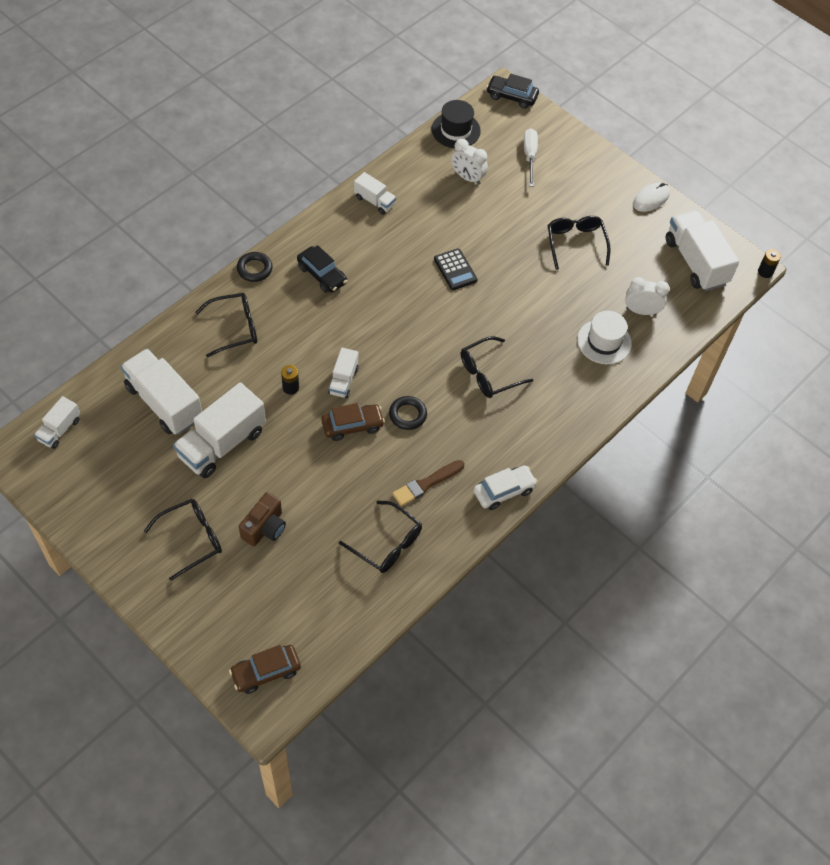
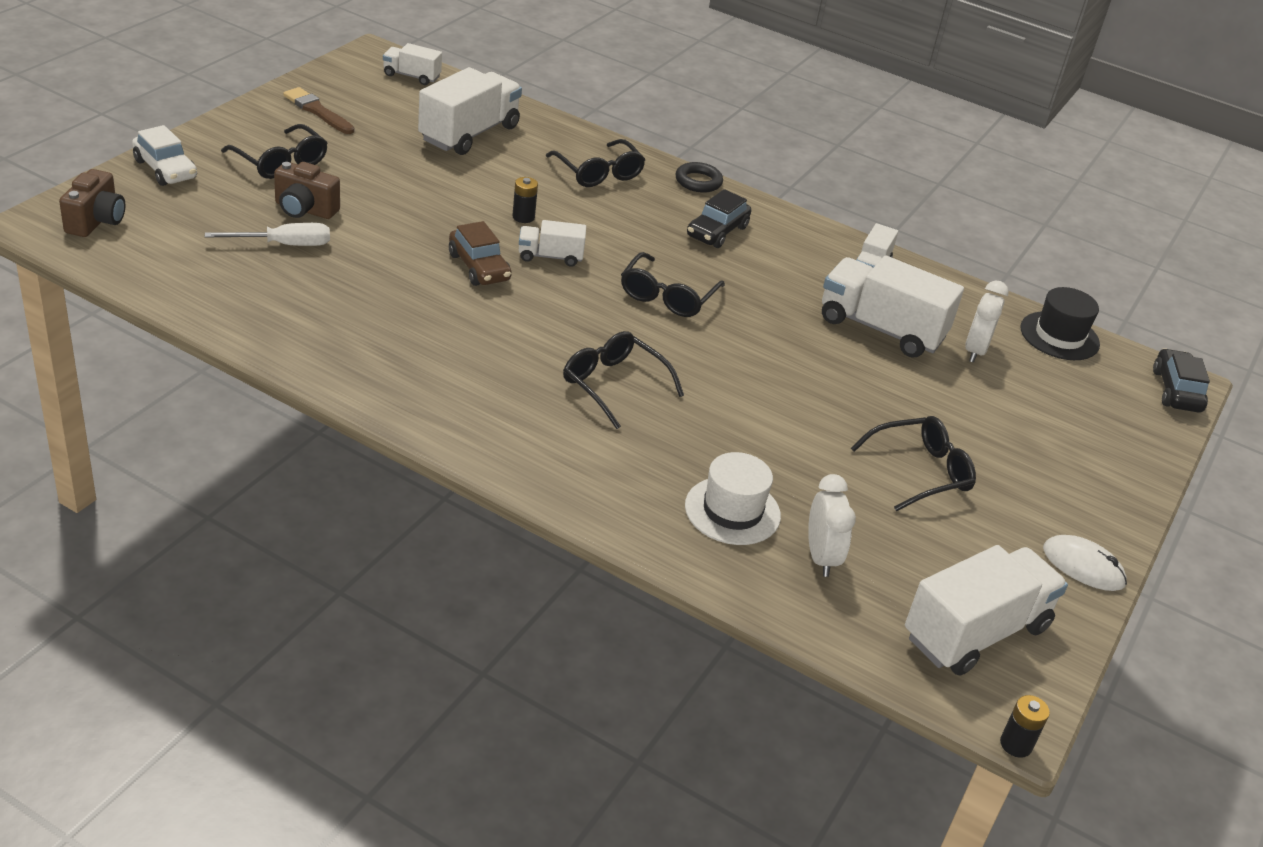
camera: 75 degrees right, 20 degrees down
(222, 443) = (422, 174): white truck -> white truck (881, 329)
(266, 672) = (96, 221): brown car -> brown camera
(387, 544) = (295, 304): black glasses -> black glasses (667, 296)
(407, 415) = (512, 312): black ring -> none
(426, 484) = (400, 333): brown brush -> brown brush (317, 111)
(455, 270) = (791, 345): black calculator -> none
(504, 491) = (404, 407): white car -> white car (165, 169)
(529, 156) = (1067, 414): white screwdriver -> white screwdriver (284, 245)

